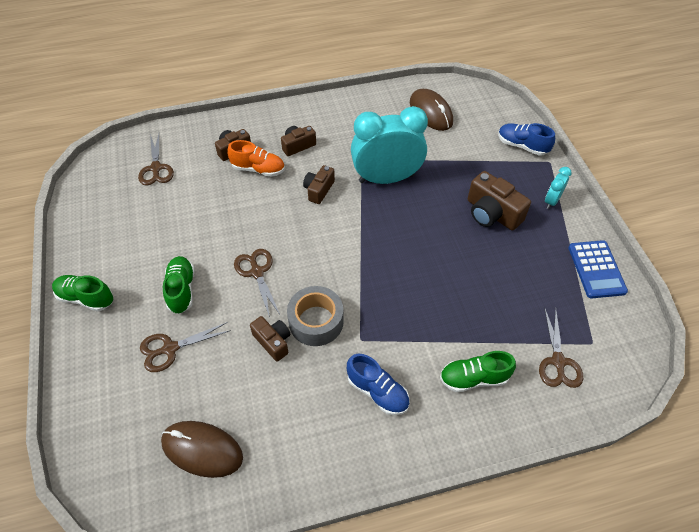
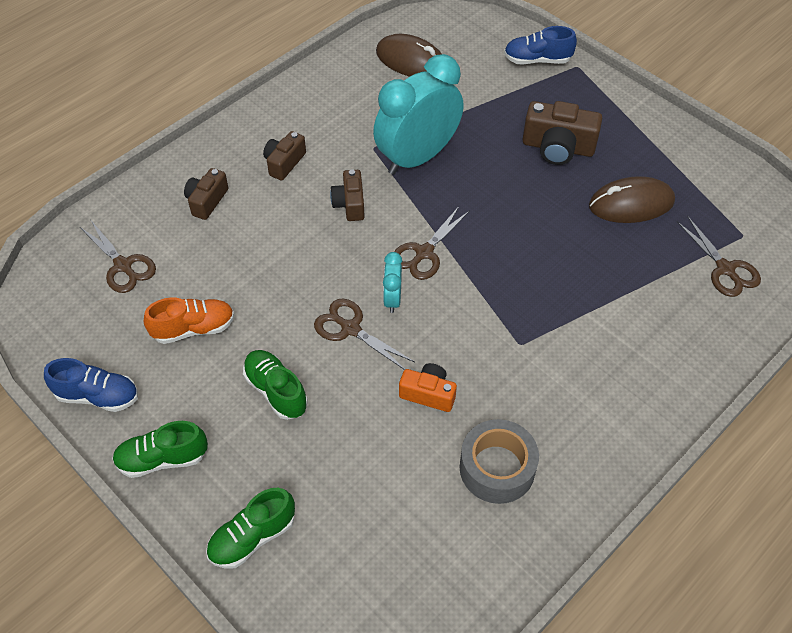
camera: 30 degrees left, 0 degrees up
(170, 348) = (316, 461): brown scissors -> brown scissors (424, 253)
(202, 450) = (440, 544): brown mouse -> brown mouse (631, 204)
(258, 169) = (257, 211): orange shoe -> orange shoe (193, 328)
(273, 342) = (428, 394): brown camera -> orange camera
(316, 321) = (458, 349): grey tape -> grey tape (497, 468)
(377, 391) = (577, 387): blue shoe -> blue shoe (98, 396)
(473, 378) = (660, 325): green shoe -> green shoe (252, 537)
(551, 201) = (608, 108): turquoise clock -> turquoise clock (392, 299)
(596, 269) = (698, 160): blue calculator -> none

